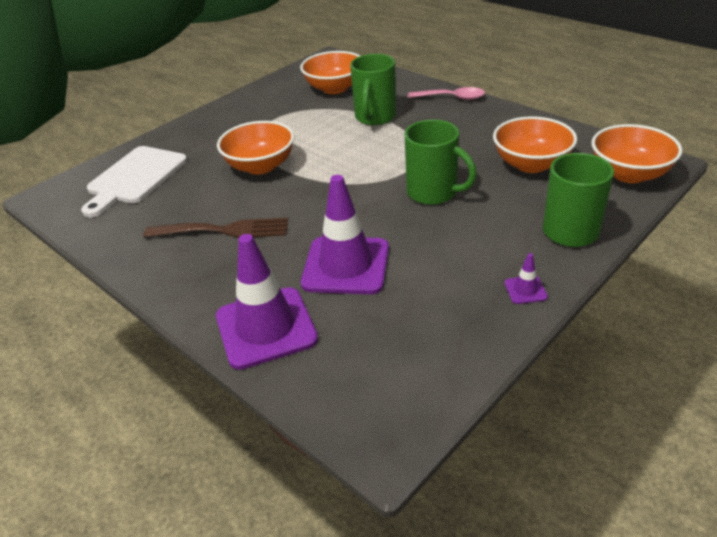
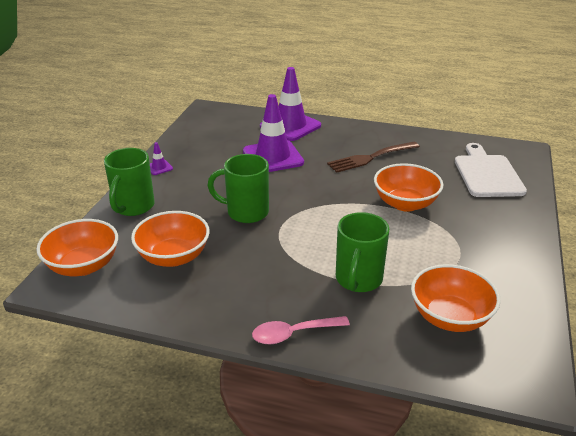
camera: 150 degrees right, 5 degrees down
(375, 117) = (358, 280): green mug -> green mug turned 150 degrees counterclockwise

